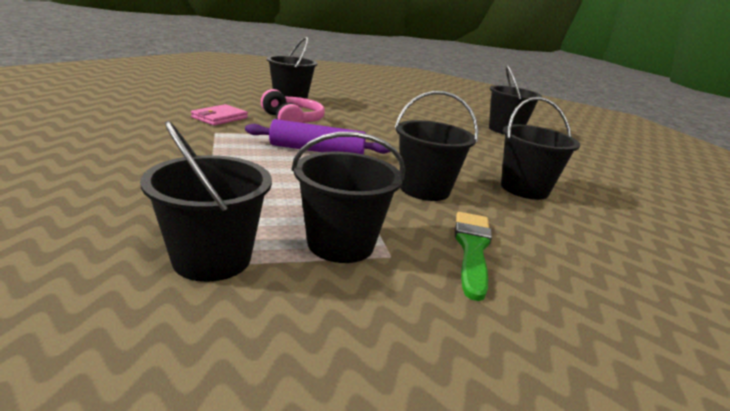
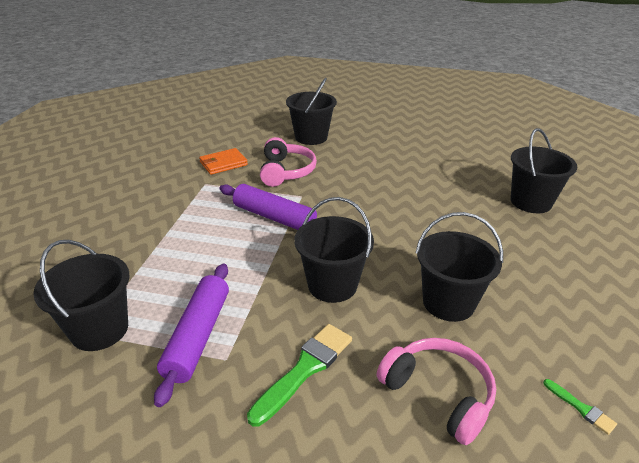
camera: 30 degrees right, 10 degrees up
(219, 118) = (223, 163): pink wallet -> orange wallet
(340, 244) = (198, 336): black bucket -> purple rolling pin
(588, 243) = (438, 393): none -> pink headphones
(676, 233) = (581, 408): none -> green brush

